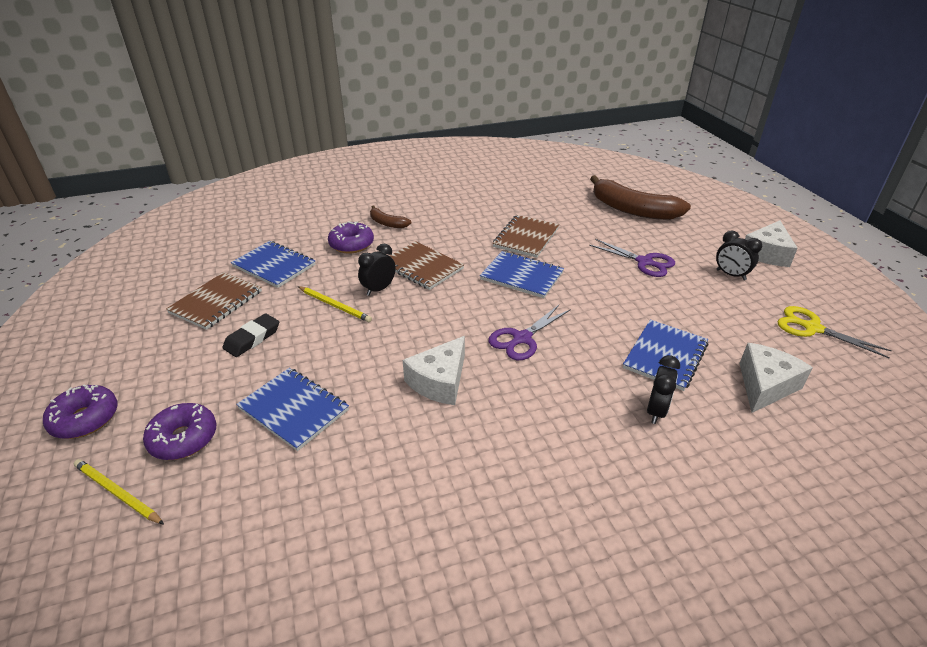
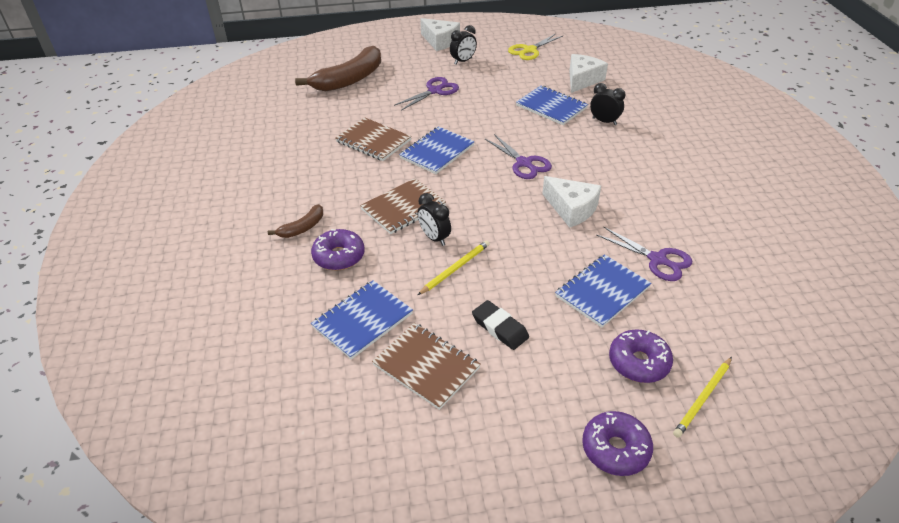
camera: 80 degrees left, 5 degrees up
(347, 462) = (658, 260): none -> purple scissors
(765, 385) = (582, 80): white cheese -> white cheese turned 75 degrees clockwise

